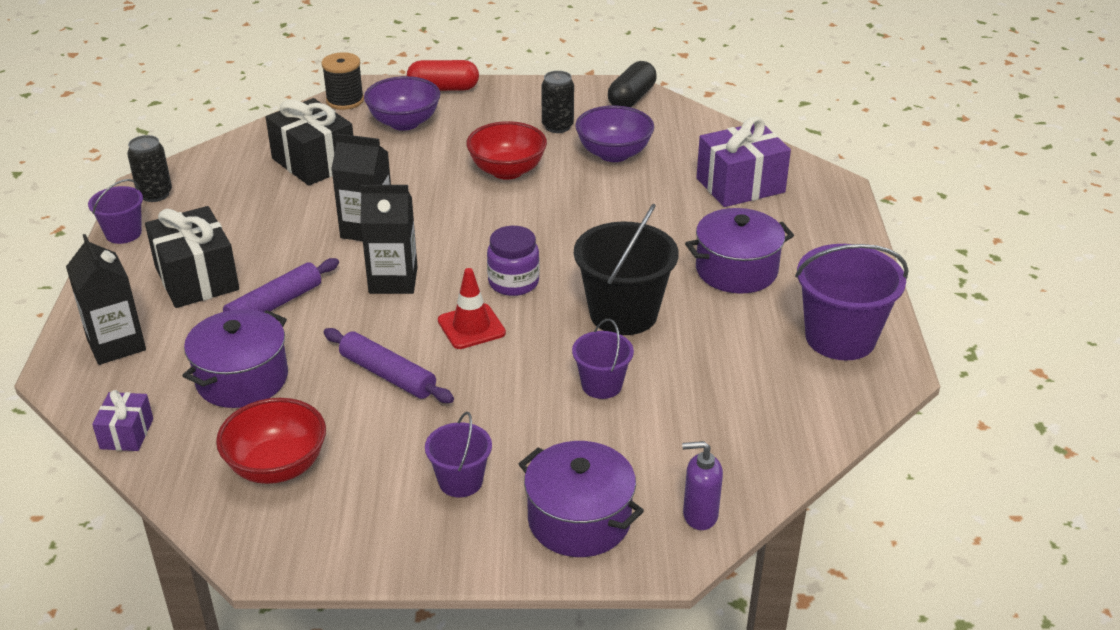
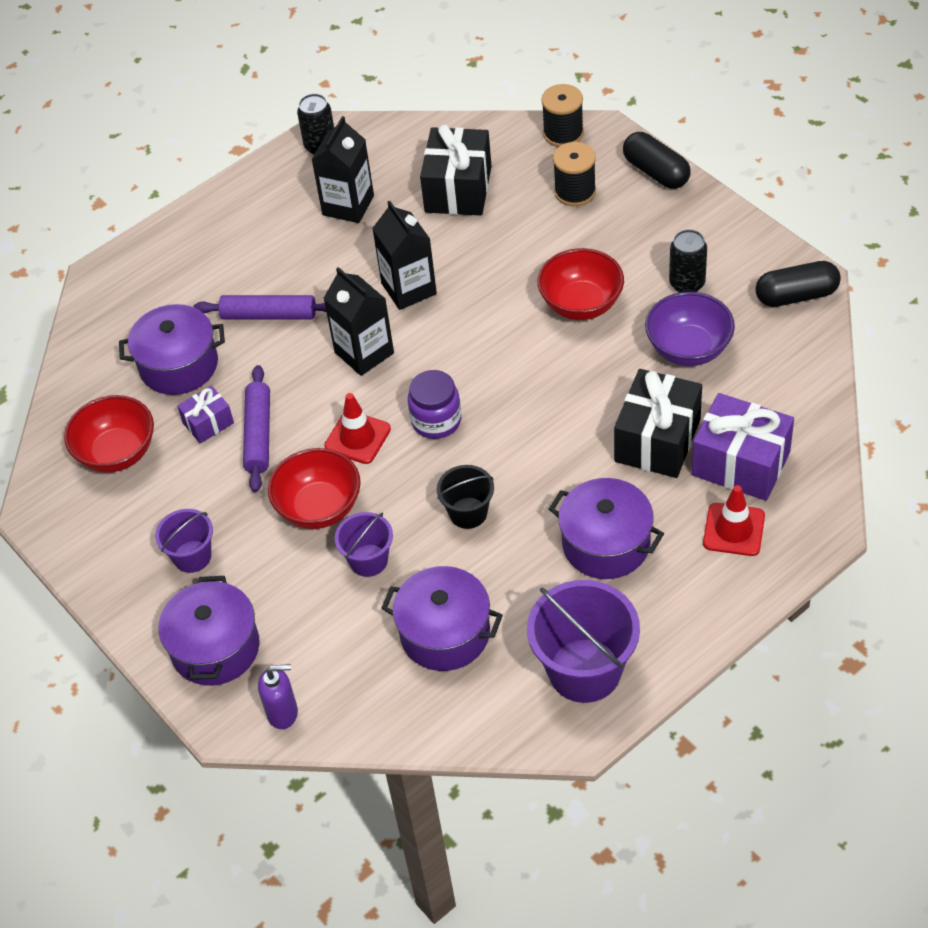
camera: 55 degrees right, 15 degrees up
(116, 344) = (148, 276): black carton -> black carton (348, 205)
(123, 233) = (260, 172): purple bucket -> none
(127, 434) = (76, 357): purple gift -> purple gift (208, 423)
(196, 278) = (253, 252): black gift -> black gift (657, 440)
(404, 123) = (575, 192): purple bowl -> black spool
(443, 88) = (656, 172): red capsule -> black capsule
(512, 382) = (319, 507): none -> red bowl
(623, 314) = (468, 513): black bucket -> black bucket, size x0.56
(699, 515) = (283, 713): purple soap dispenser -> purple soap dispenser turned 120 degrees clockwise
(724, 384) = (445, 633): none -> purple pot
(793, 216) = (733, 530): none -> red traffic cone

